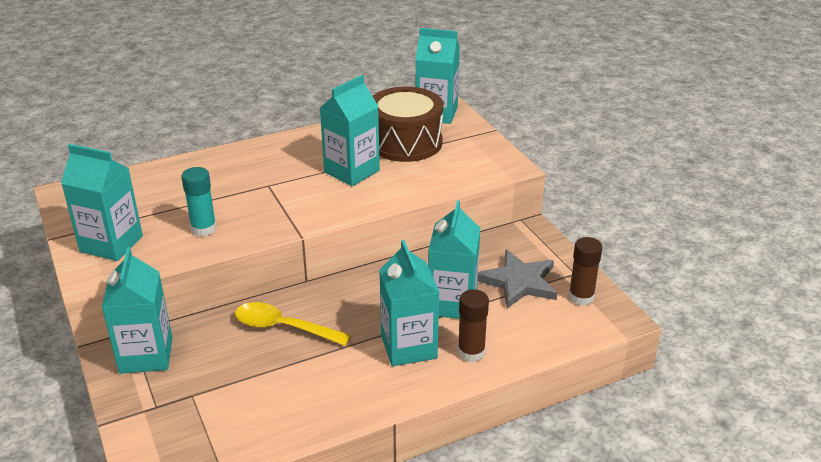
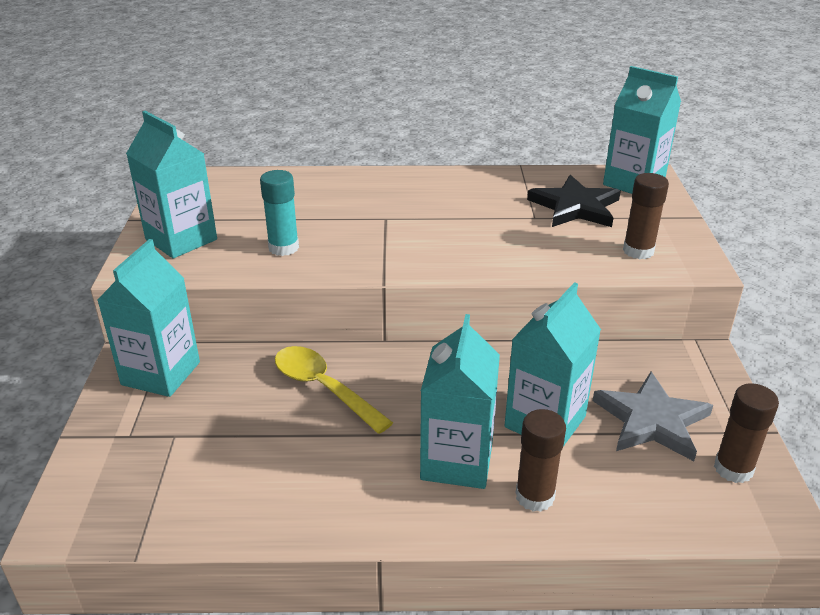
camera: 25 degrees right, 0 degrees up
(351, 171) = (490, 225): turquoise carton -> none
(405, 142) = (575, 207): brown drum -> black star
(466, 166) = (638, 251): none -> brown glue stick

